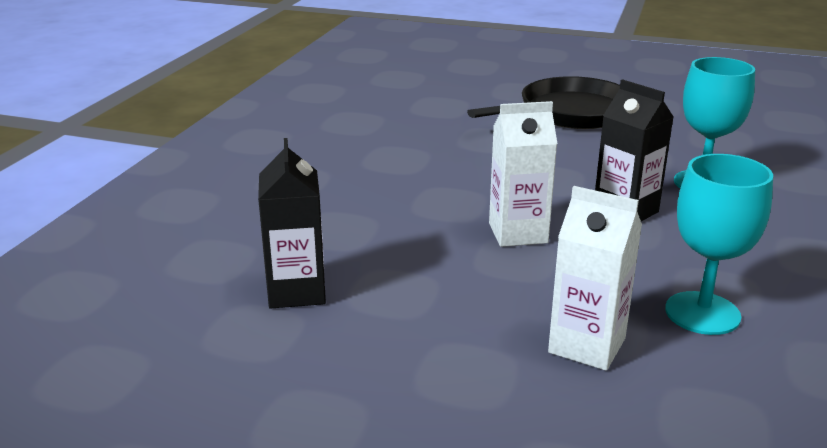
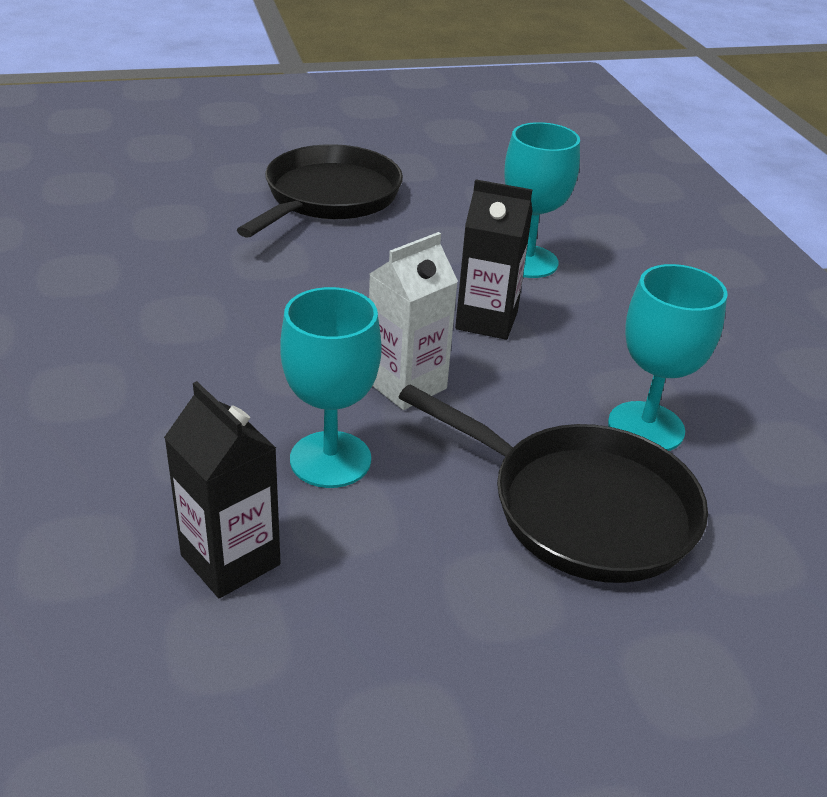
camera: 35 degrees left, 10 degrees up
(417, 259) = (330, 459): none -> turquoise goblet
(587, 345) = (582, 508): white carton -> black pan

